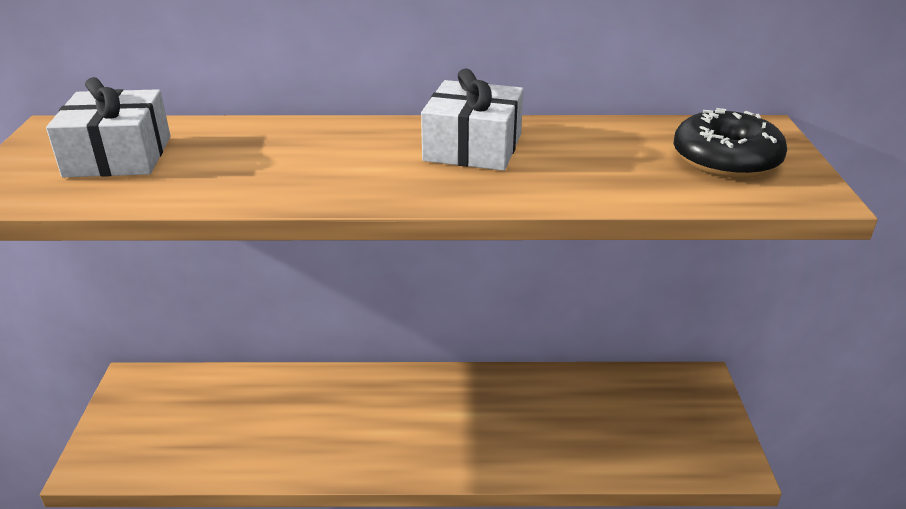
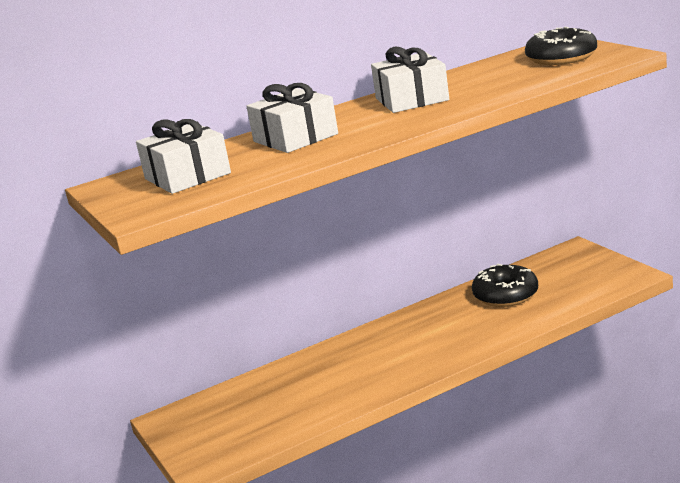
camera: 25 degrees left, 10 degrees down
(284, 150) = (295, 138): none -> white gift
(566, 407) = (505, 295): none -> black donut

